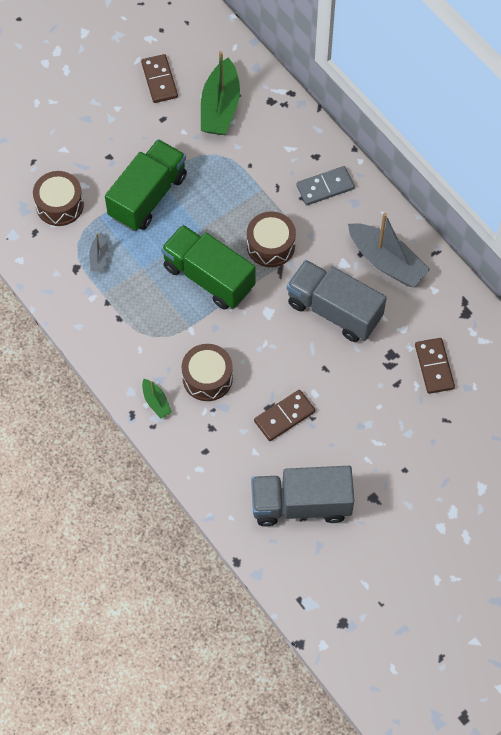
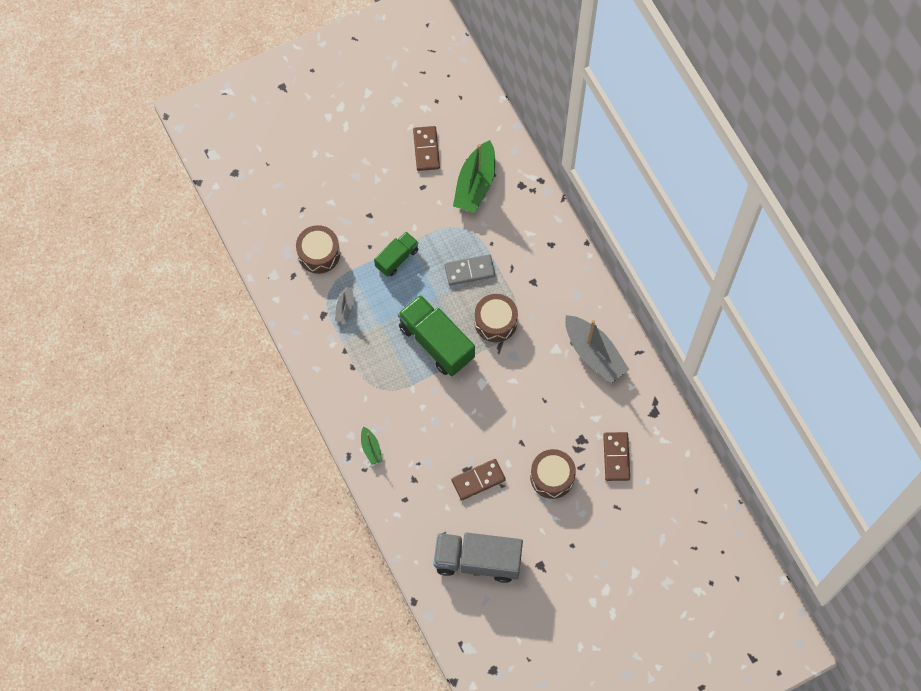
camera: 10 degrees right, 5 degrees up
(148, 196) = (397, 258): green truck -> green truck, size x0.57
(207, 378) = (418, 434): brown drum -> brown drum (552, 477)
(325, 187) = (554, 275): grey domino -> grey domino (469, 271)
(334, 310) = (539, 391): grey truck -> none

